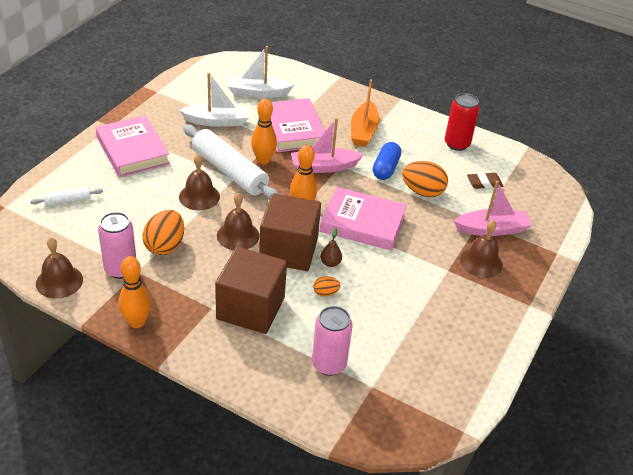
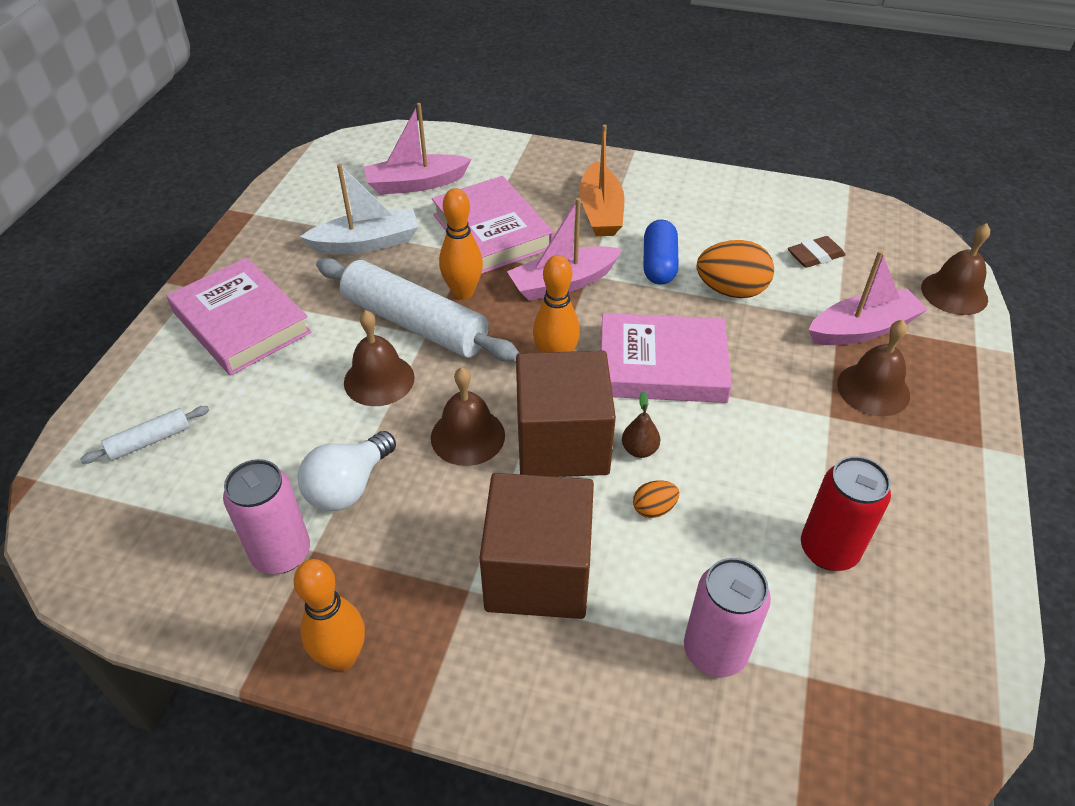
camera: 10 degrees left, 5 degrees up
(59, 281) = (173, 608): brown bell -> brown bell (954, 293)
(165, 246) = (348, 486): orange egg -> white light bulb
(258, 93) = (416, 184): white boat -> pink boat
(457, 144) = (746, 203): red can -> red can (828, 550)

